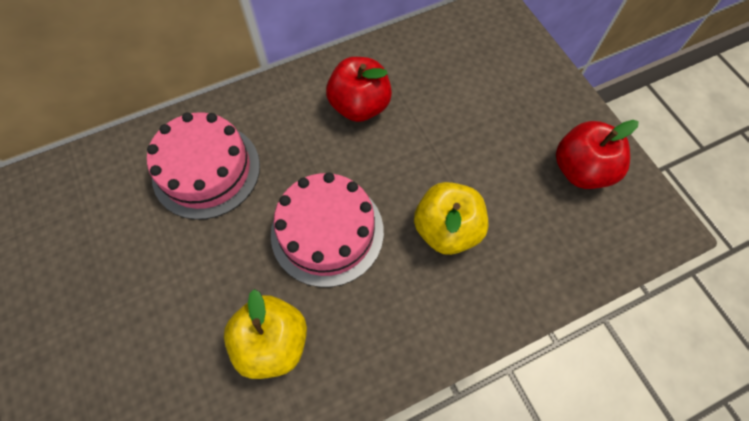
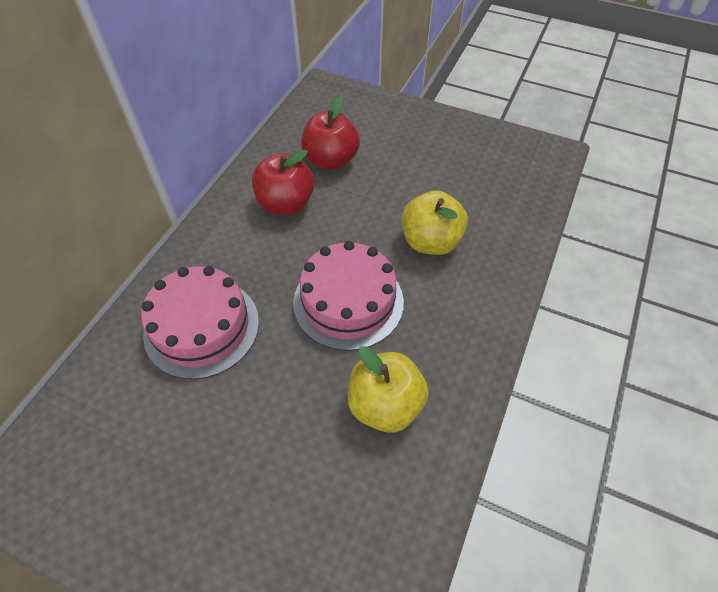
camera: 40 degrees left, 10 degrees down
(581, 170) = (476, 152): red apple -> red apple (331, 160)

